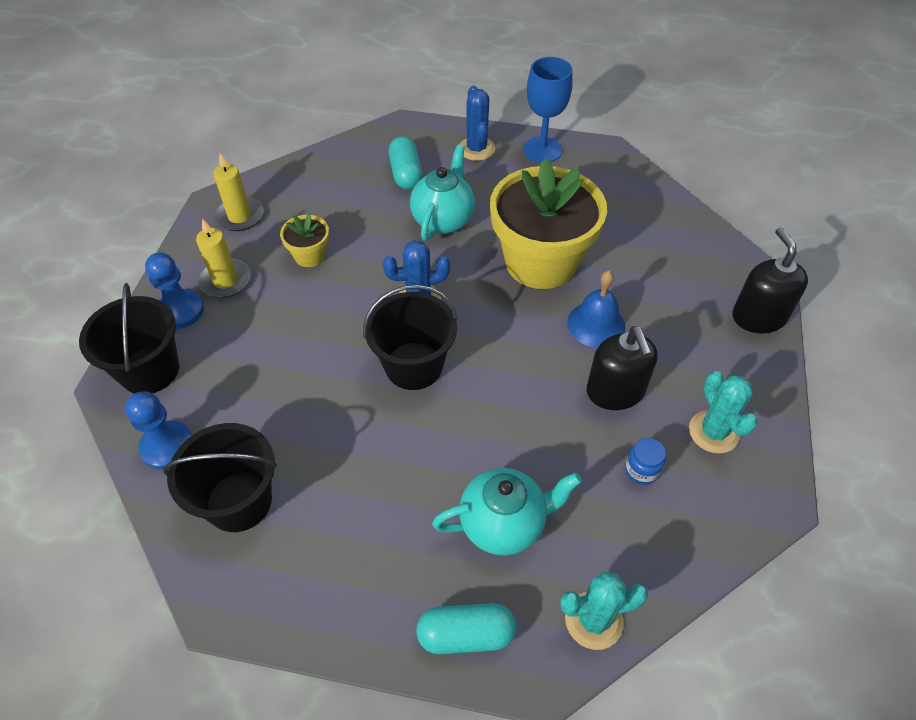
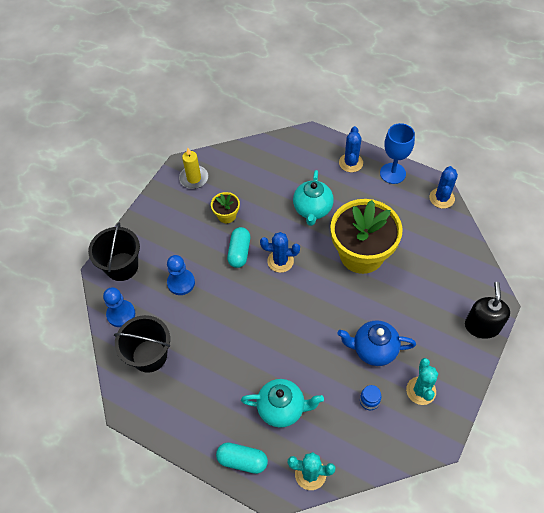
camera: 20 degrees right, 5 degrees up
(180, 310) = (146, 233): blue pawn -> blue pawn (181, 283)
(225, 280) = (175, 220): yellow candle -> none
(406, 173) = (300, 171): turquoise capsule -> turquoise capsule (239, 252)
(413, 366) = (264, 302): black bucket -> none
(443, 220) = (312, 210): turquoise teapot -> turquoise teapot turned 150 degrees clockwise
(596, 324) = (379, 304): blue bell -> none
(615, 391) = (373, 350): black soap dispenser -> blue teapot
(624, 166) = (441, 198): none -> blue cactus

